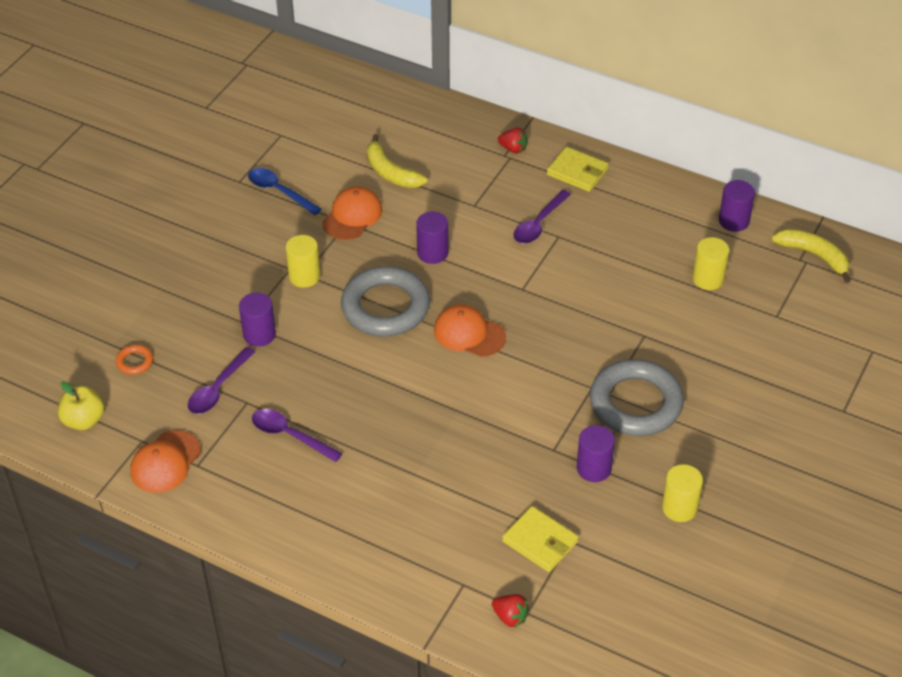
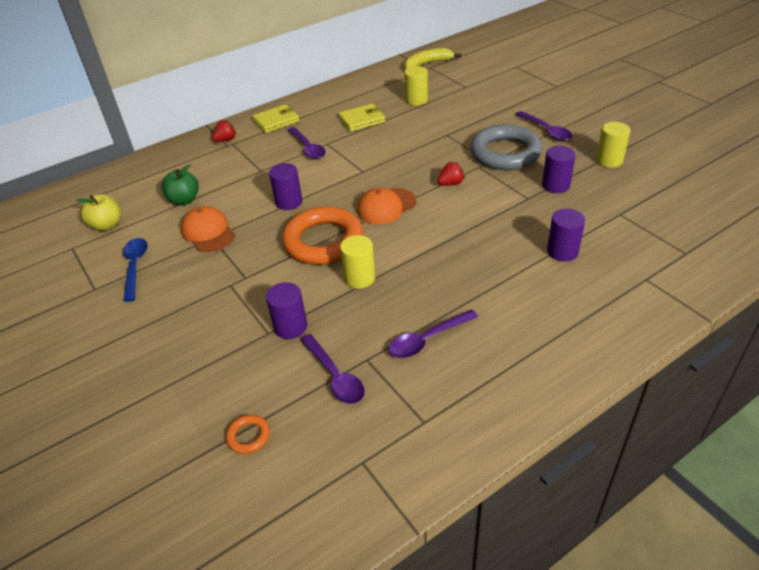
camera: 60 degrees left, 5 degrees down
(84, 420) = (297, 512): yellow apple -> yellow apple (107, 225)
(165, 462) = (404, 448): orange cap -> none
(279, 191) = (135, 267): blue spoon -> blue spoon turned 105 degrees clockwise
(304, 276) = (247, 278): yellow cylinder -> yellow cylinder (359, 278)
(385, 307) = (323, 241): grey ring -> orange ring
(391, 172) = (184, 200): yellow banana -> green apple
(510, 617) = (688, 263): red strawberry -> red strawberry (451, 183)
(540, 541) = (616, 228): yellow wallet -> yellow wallet (362, 120)
(713, 429) = (546, 131): none -> purple spoon
(734, 221) = (376, 80): purple cylinder -> purple cylinder (562, 251)

